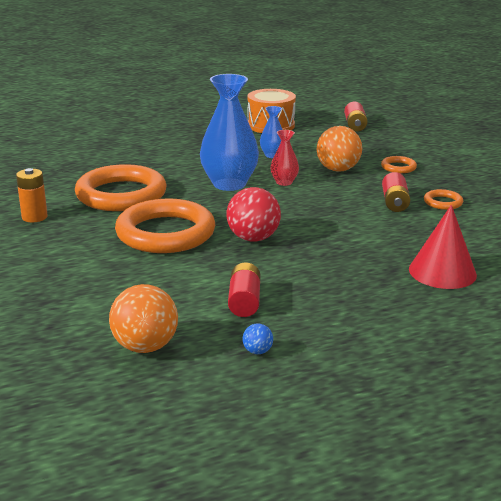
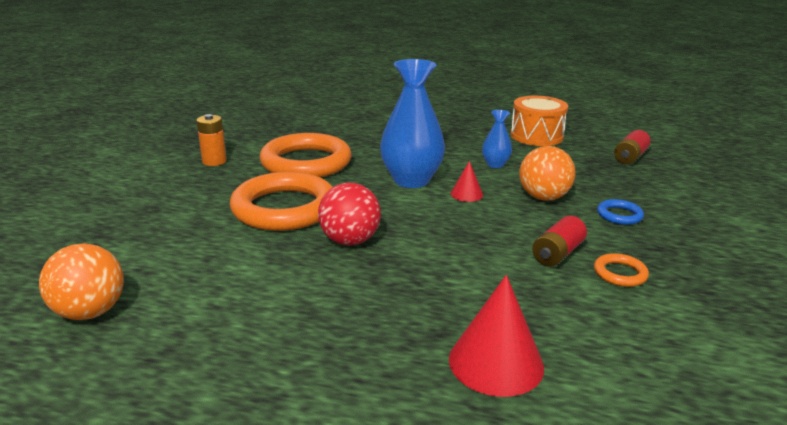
camera: 35 degrees right, 0 degrees up
(244, 301) = (239, 304): red battery -> none
(257, 351) = (162, 366): blue ball -> none
(284, 182) = (466, 194): red vase -> red cone
(398, 167) = (619, 215): orange ring -> blue ring

